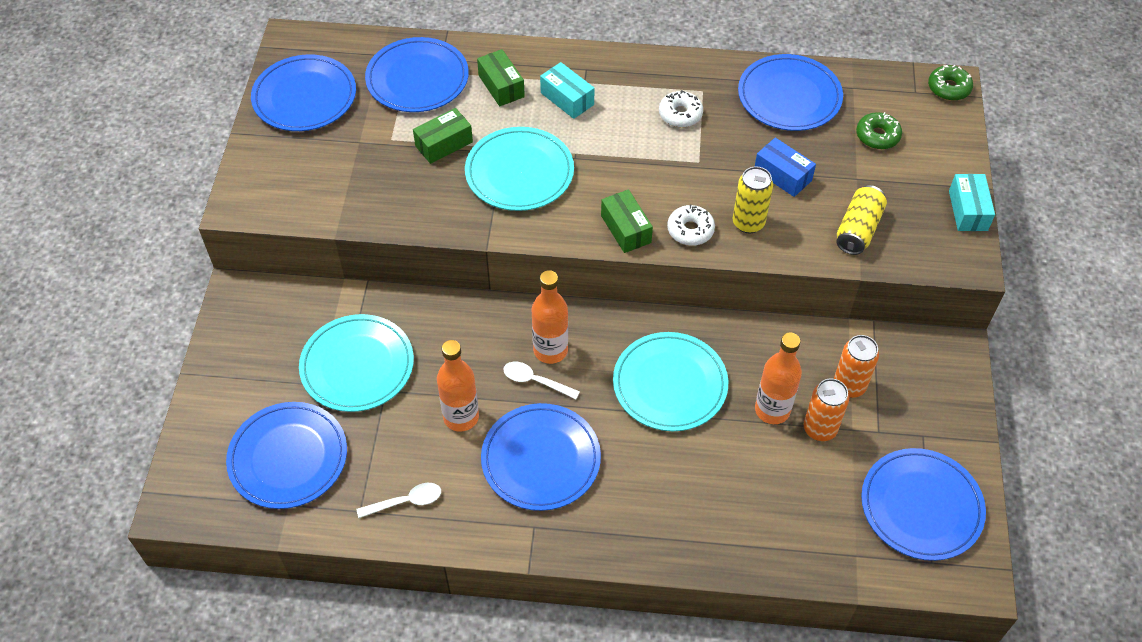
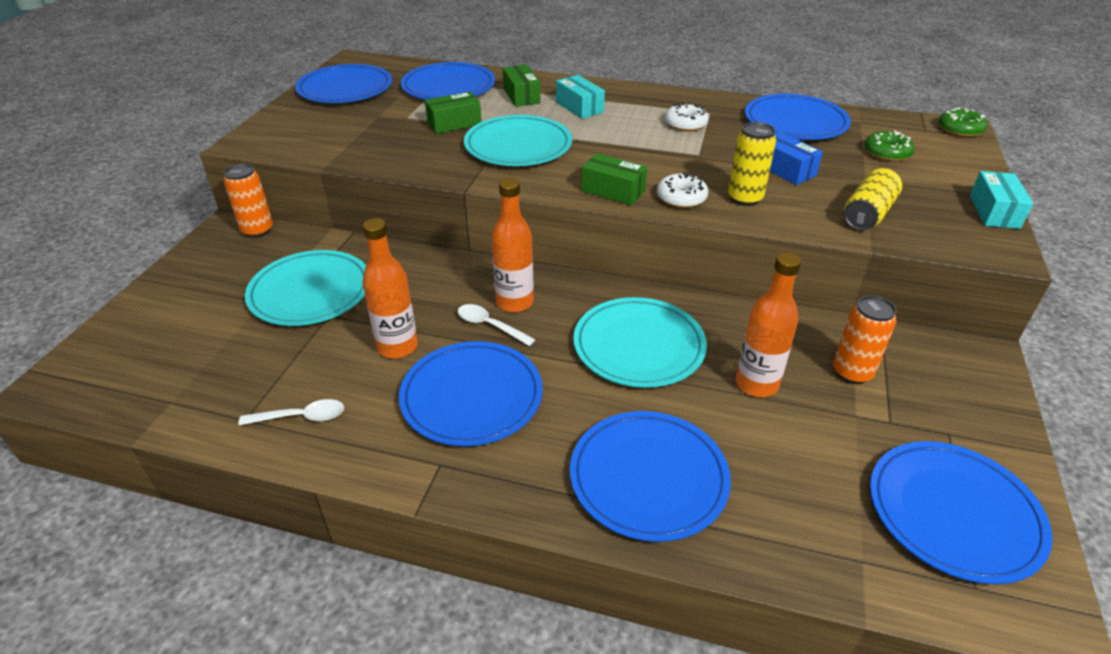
camera: 10 degrees right, 15 degrees down
(288, 458) = (196, 359): blue plate -> blue plate (648, 478)
(626, 229) = (613, 191): green box -> green box turned 45 degrees counterclockwise
(820, 429) = (814, 410): orange can -> orange can (257, 230)

